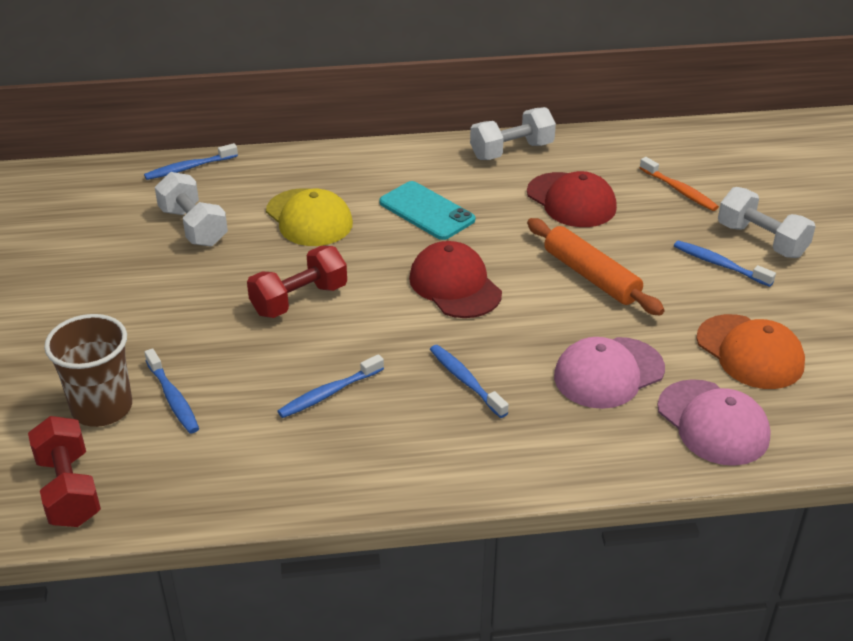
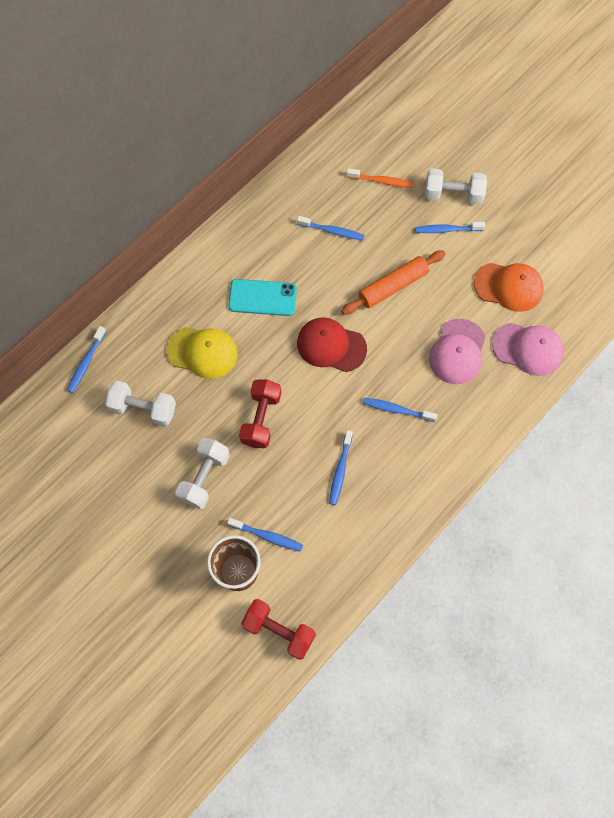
camera: 40 degrees left, 30 degrees up
(511, 151) = (263, 210): white dumbbell -> white dumbbell (204, 477)
(571, 200) = (332, 231): red cap -> blue toothbrush
(591, 276) = (393, 286): orange rolling pin -> orange rolling pin turned 45 degrees counterclockwise

